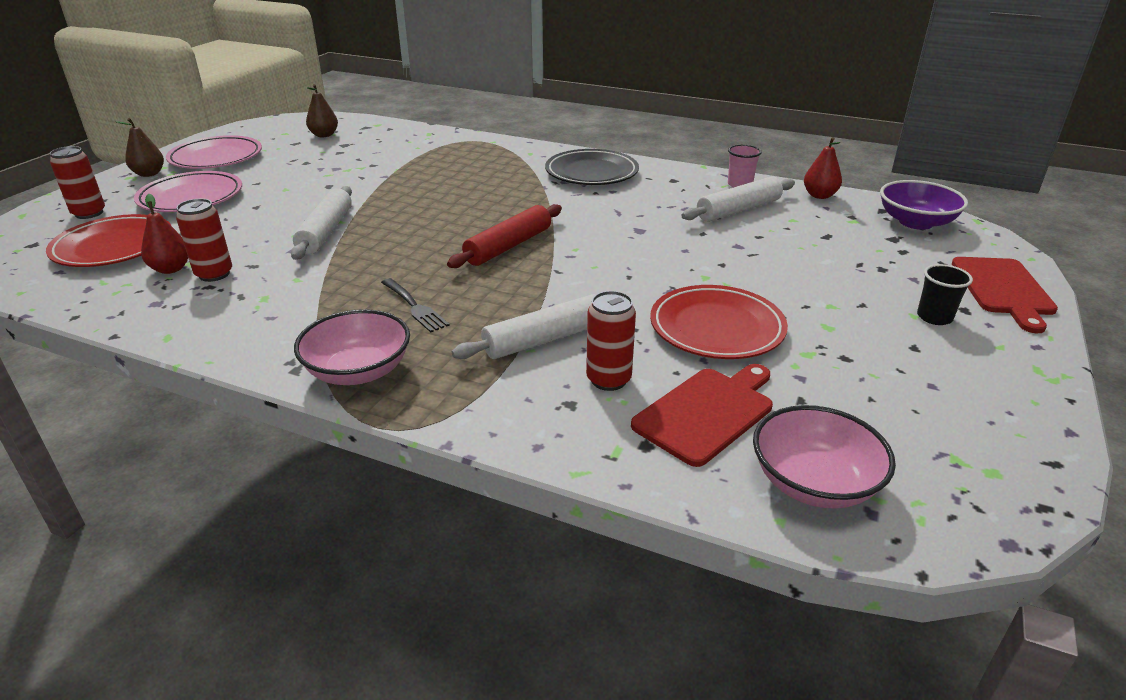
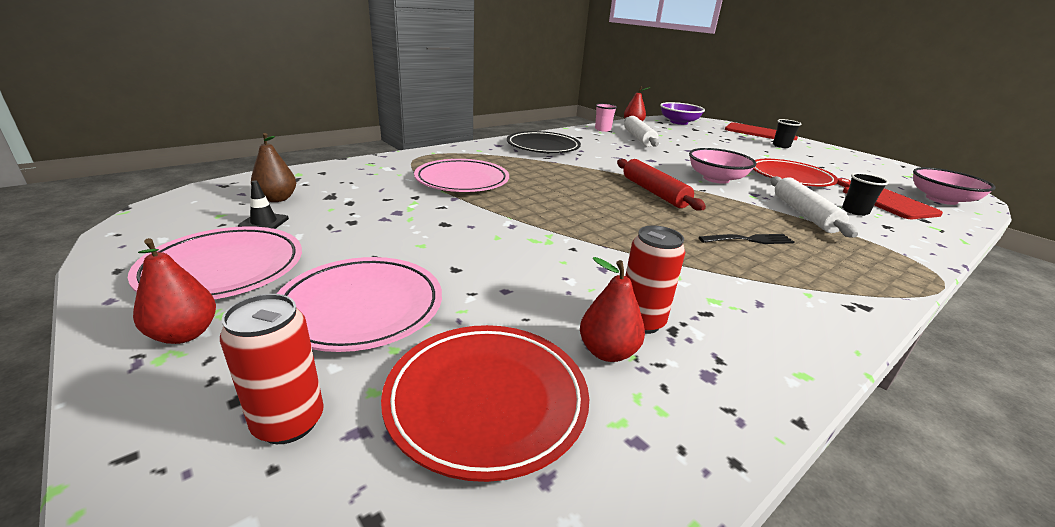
camera: 65 degrees left, 5 degrees down
(149, 174) = (184, 334): brown pear -> red pear
(283, 145) = (264, 222): none -> black traffic cone
(326, 231) = (569, 245): white rolling pin -> none
(358, 371) = (861, 280): pink bowl -> pink bowl (716, 179)
(429, 168) = (462, 181): none -> pink plate
(608, 380) = (855, 211): red can -> black cup

